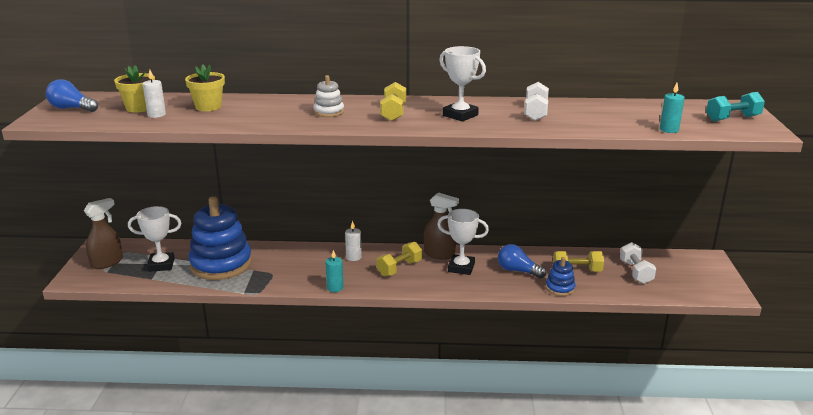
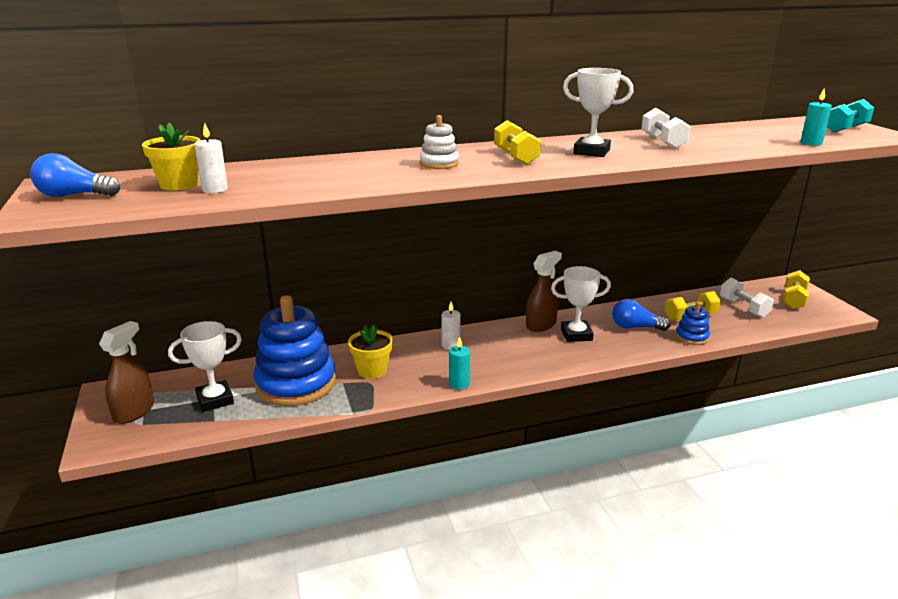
camera: 20 degrees left, 0 degrees up
(208, 107) = (276, 174): yellow flower pot -> yellow flower pot (372, 370)
(399, 268) = (512, 348): yellow dumbbell -> yellow dumbbell (794, 300)
(439, 254) = (541, 325): brown spray bottle -> brown spray bottle turned 45 degrees counterclockwise

